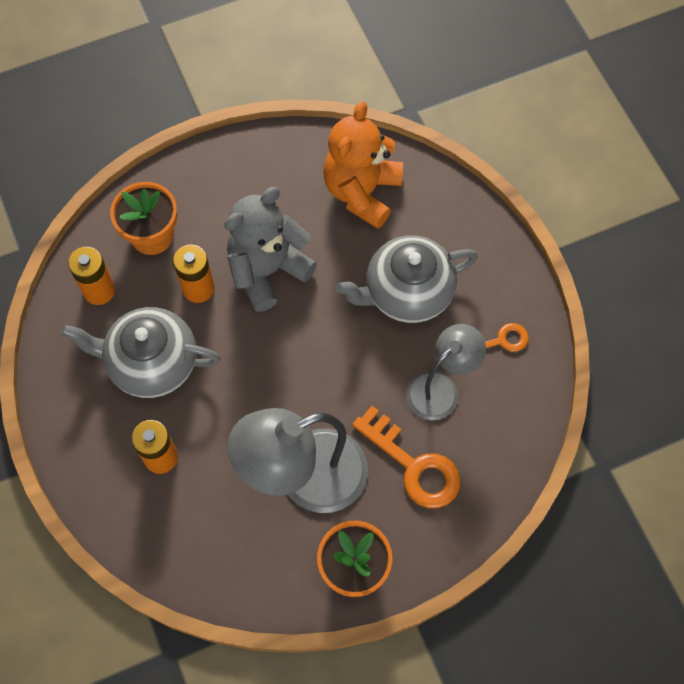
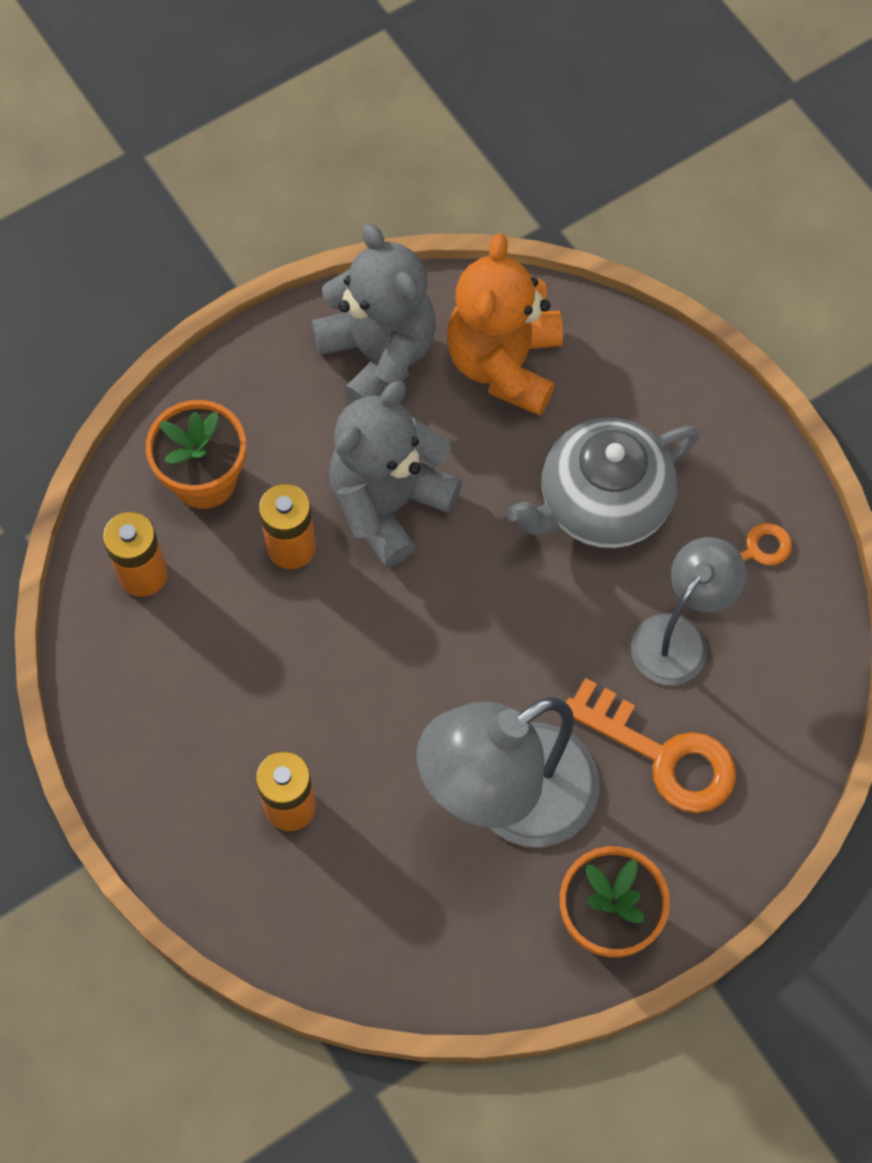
camera: 10 degrees left, 0 degrees up
(151, 363) = (246, 669): grey teapot -> none
(281, 173) = (379, 355): none -> grey teddy bear

